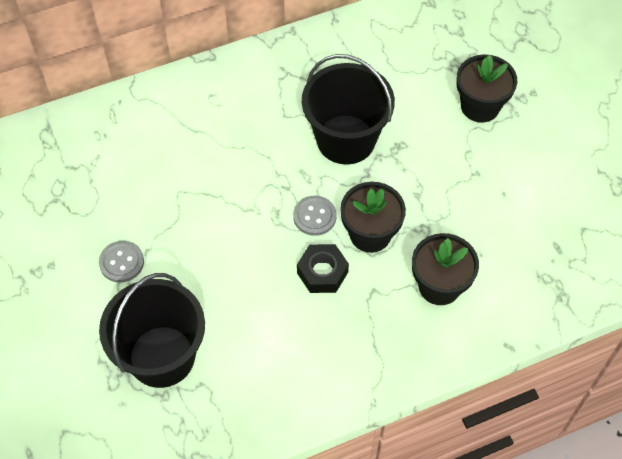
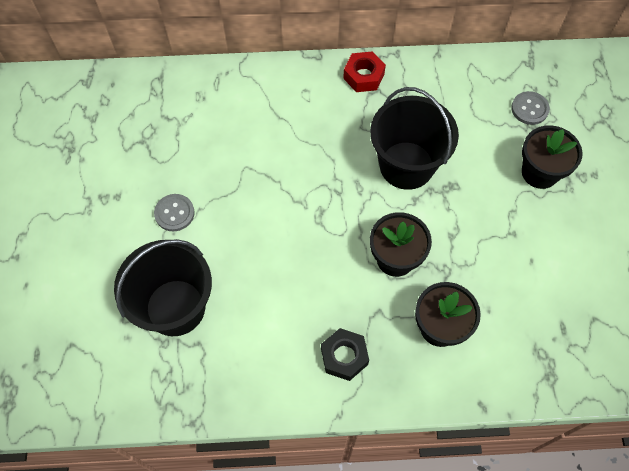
camera: 20 degrees right, 5 degrees up
(267, 63) = (363, 76): none -> red nut
(314, 216) = (352, 226): grey button -> grey button (529, 109)
(322, 272) = (340, 279): black nut -> black nut (344, 356)

